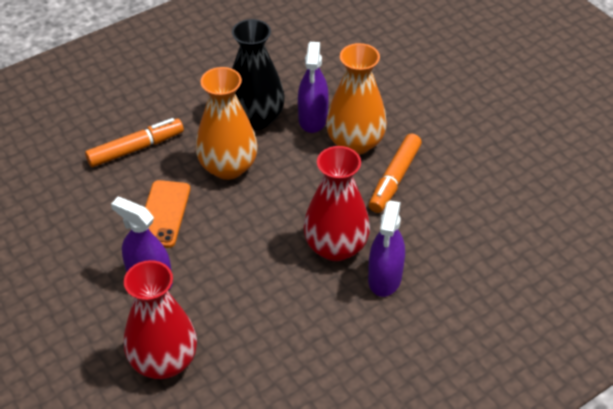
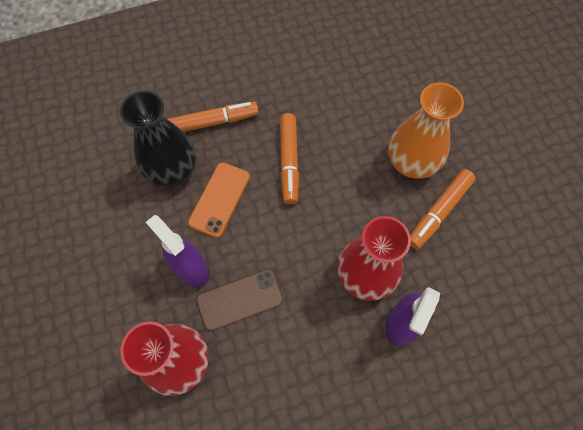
camera: 15 degrees right, 20 degrees up
(211, 295) = (240, 299): none -> brown phone
(228, 167) = (289, 161): orange vase -> orange marker
(255, 118) = (327, 113): black vase -> black vase (172, 169)
(313, 119) = (379, 126): purple spray bottle -> none

